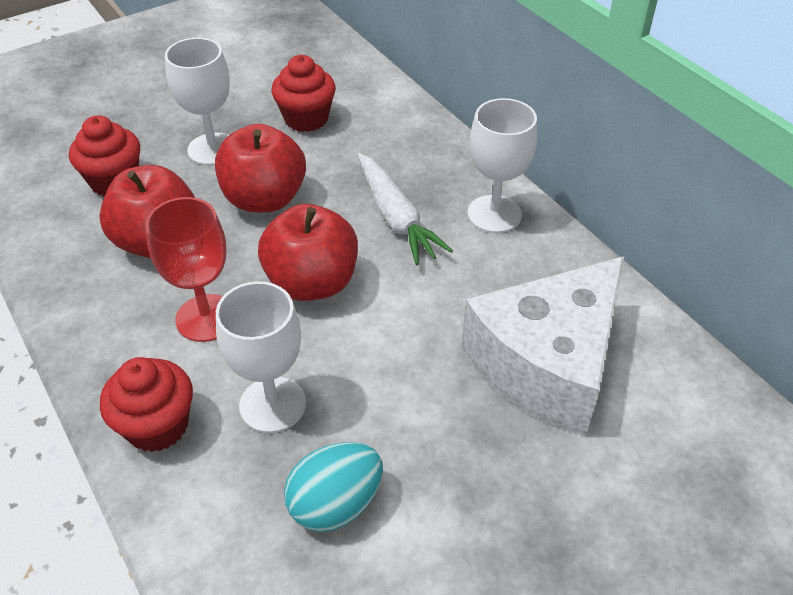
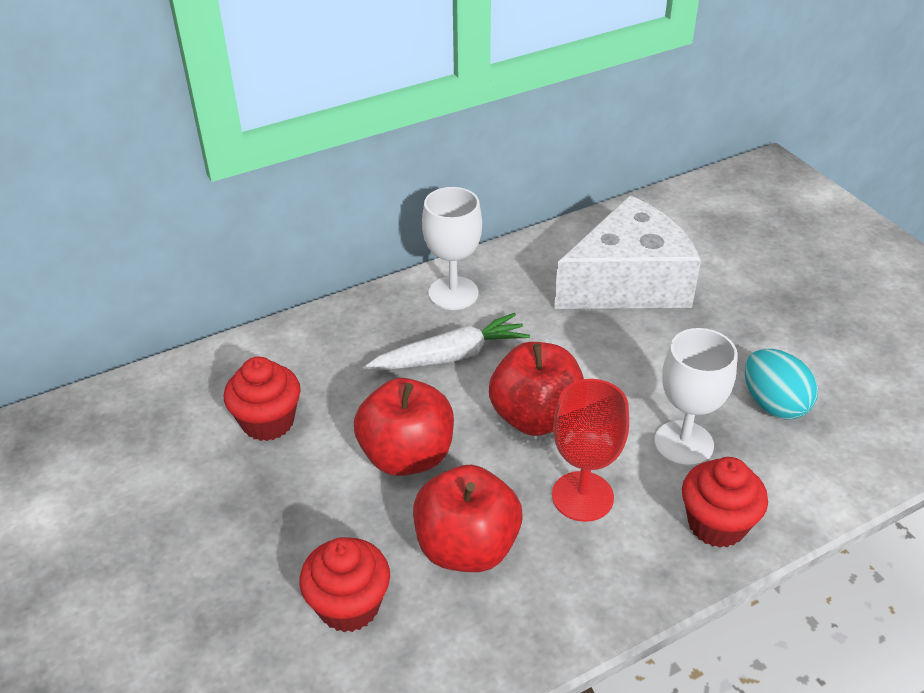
camera: 85 degrees left, 5 degrees down
(213, 149) = (306, 507): white goblet -> none
(547, 364) = (628, 283): white cheese -> white cheese turned 75 degrees counterclockwise

